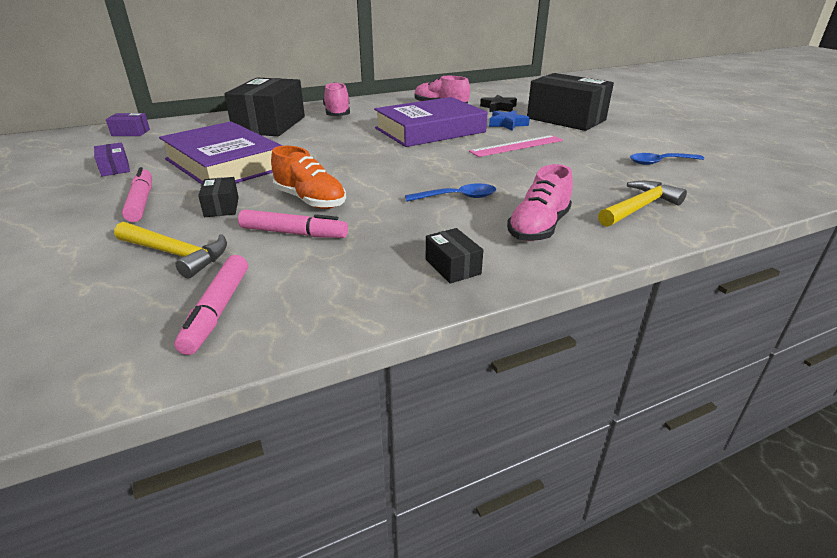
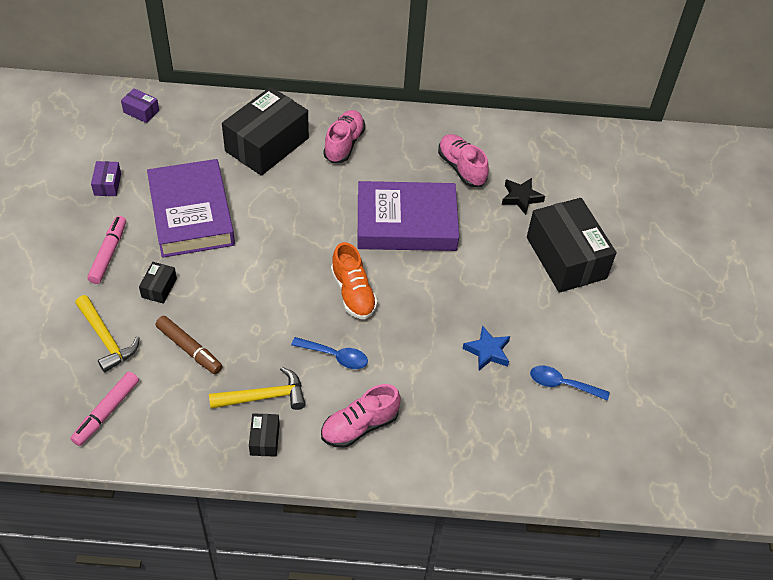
camera: 25 degrees right, 20 degrees up
(294, 233) = (189, 349): pink marker -> brown marker
(310, 200) = (224, 308): orange shoe -> orange shoe (353, 293)
(507, 124) = (494, 242): blue star -> blue star (487, 351)
(517, 146) = (460, 293): pink ruler -> none
(639, 207) = (463, 439): yellow hammer -> yellow hammer (264, 396)

